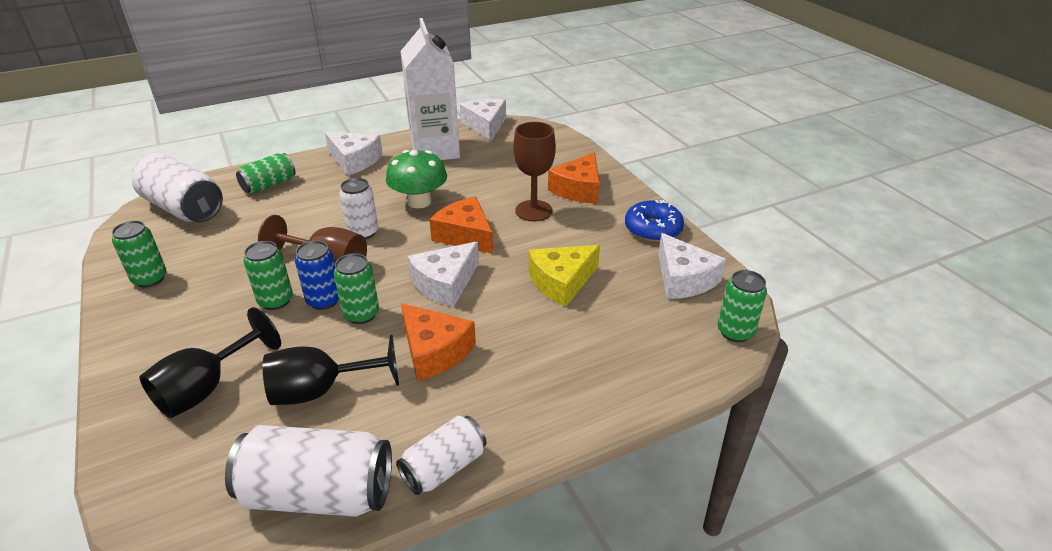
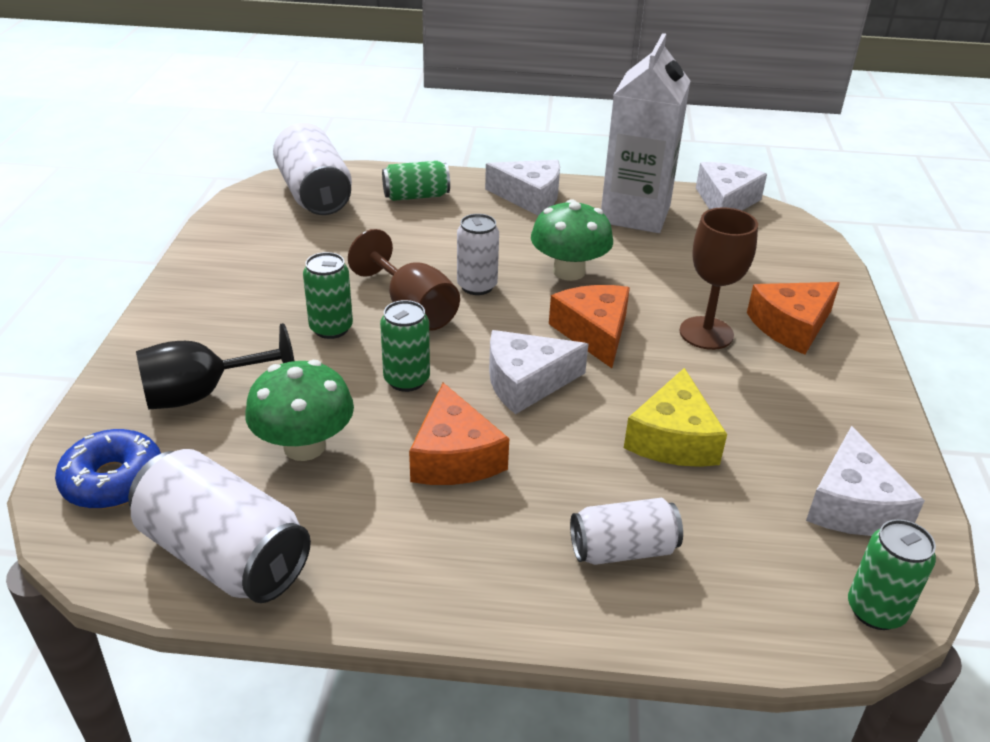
camera: 30 degrees right, 0 degrees up
(150, 279) = (232, 258): green can -> none
(320, 390) = (304, 446): black goblet -> green mushroom
(324, 300) = (379, 348): blue can -> none
(355, 160) = (530, 197): white cheese -> white cheese turned 45 degrees counterclockwise
(444, 467) = (366, 594): white can -> white can (623, 550)
(561, 282) = (673, 438): yellow cheese -> yellow cheese turned 75 degrees counterclockwise
(653, 229) = (860, 419): blue donut -> blue donut (113, 480)

